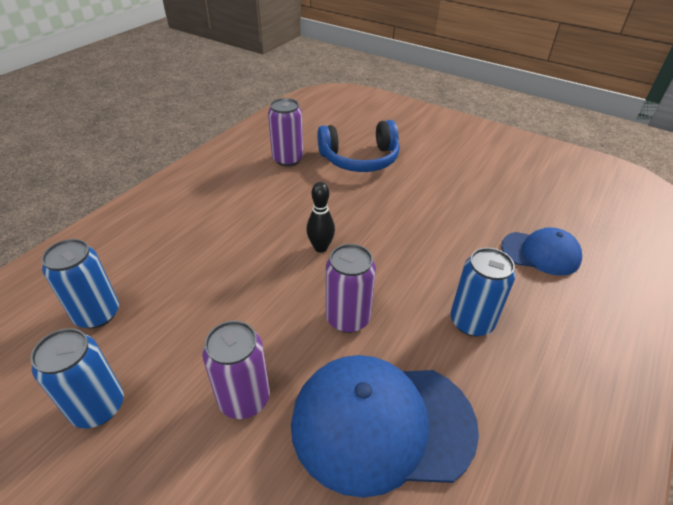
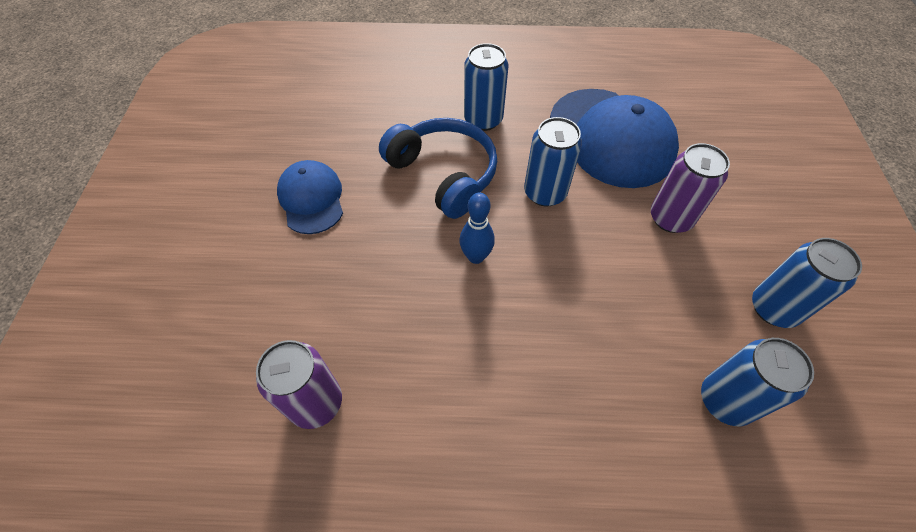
camera: 120 degrees left, 15 degrees up
(320, 247) = (476, 257): black bowling pin -> blue bowling pin
(348, 318) = (545, 193): purple can -> blue can
(360, 159) = (267, 305): blue headphones -> blue headphones (444, 174)
(540, 253) = (365, 99): blue cap -> blue cap (311, 199)

